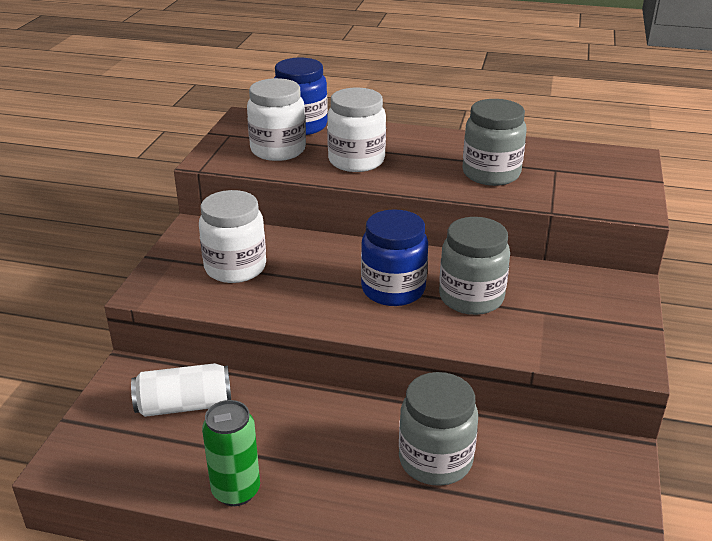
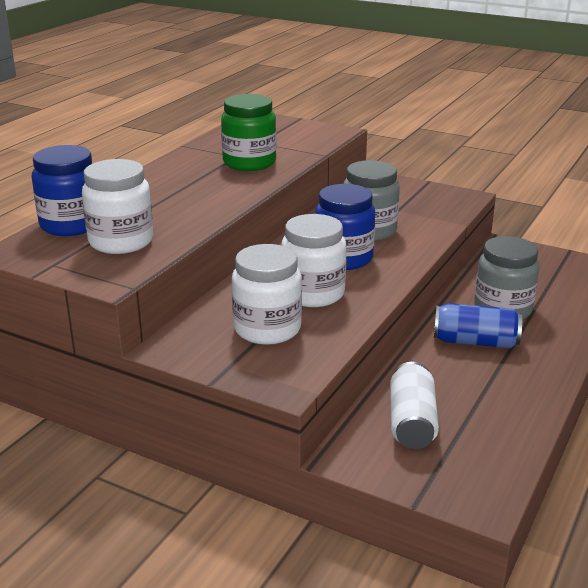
camera: 75 degrees left, 5 degrees down
(236, 491) = (528, 401): green can -> none
(348, 440) = (475, 341): none -> blue can
(356, 161) = (180, 208): white jar -> white jar (313, 294)
(491, 174) = (249, 163): grey jar -> green jar

